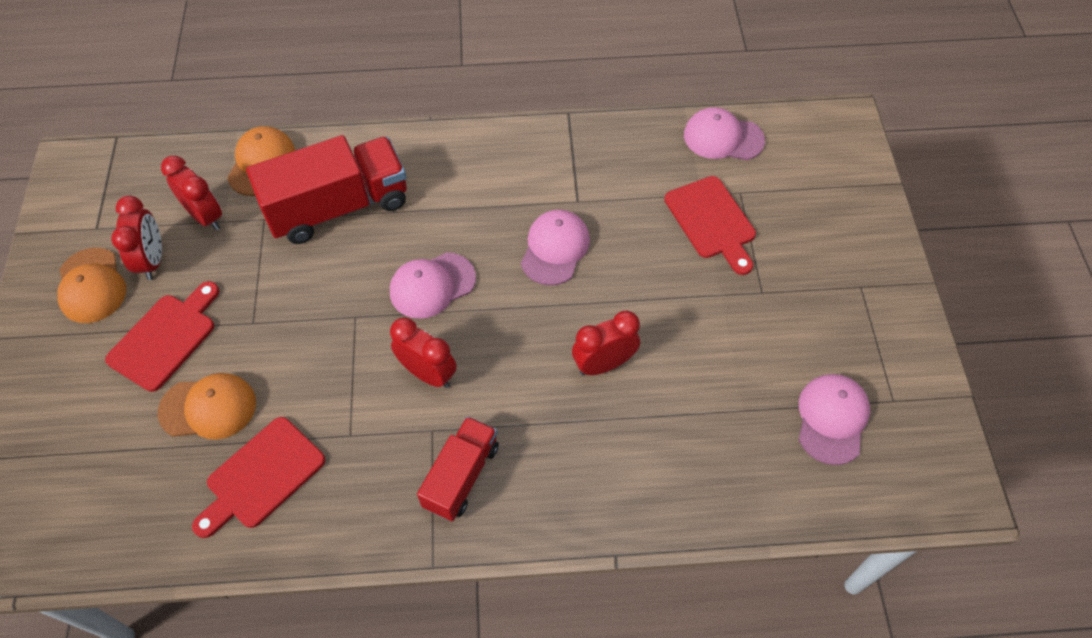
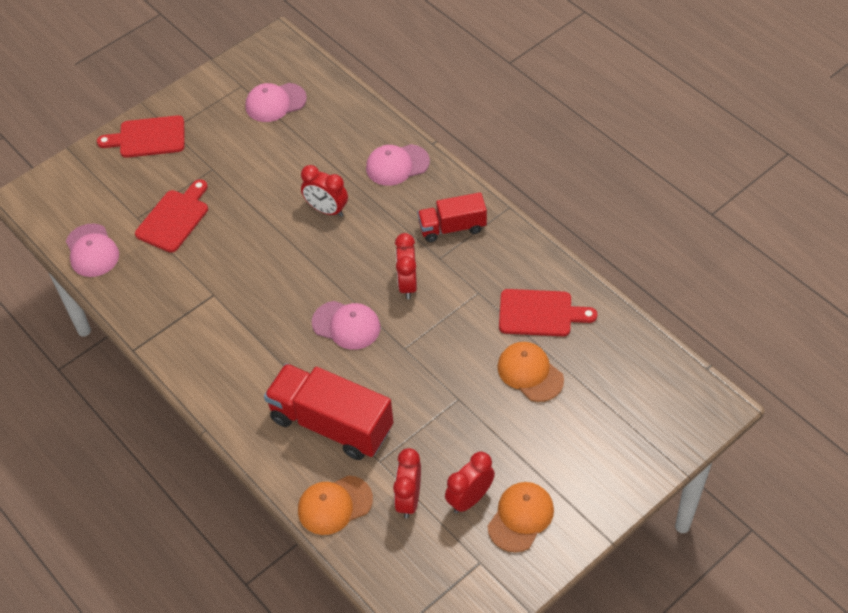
camera: 125 degrees left, 5 degrees down
(166, 338) = (512, 437): red cutting board -> red cutting board (148, 137)
(555, 249) = (263, 282): pink cap -> pink cap (397, 165)

